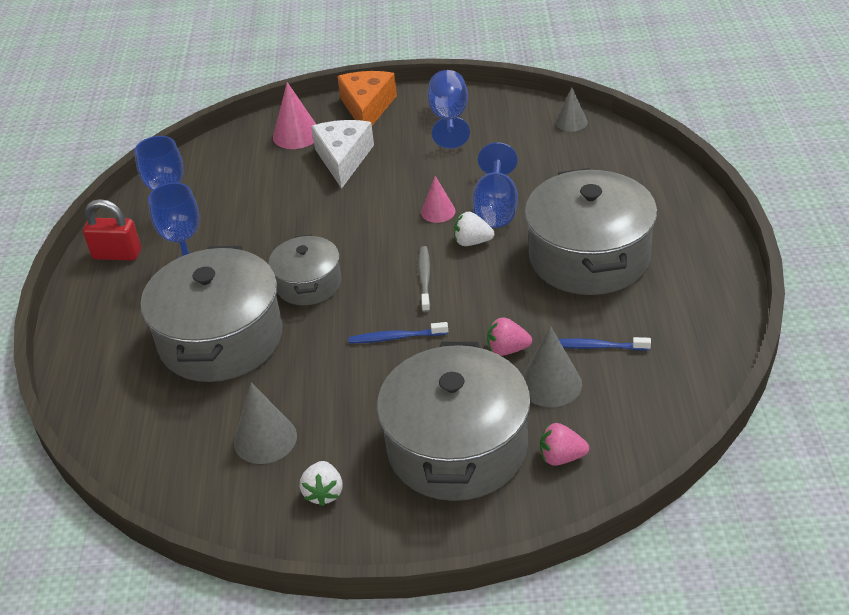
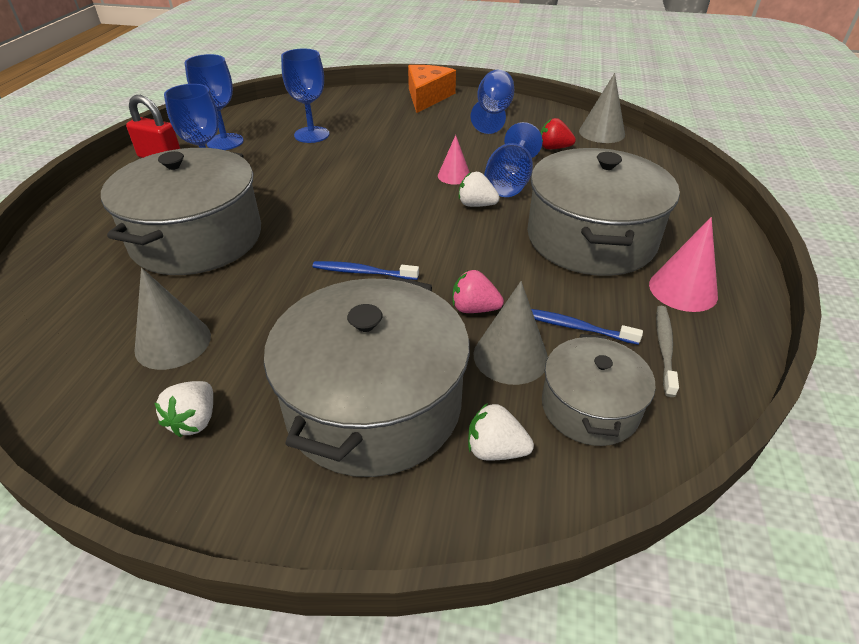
camera: 10 degrees right, 0 degrees up
(264, 189) = (311, 135): none -> blue goblet
(296, 135) = (360, 105): pink cone -> pink cone (683, 290)
(308, 284) = (305, 209): grey pot -> grey pot (589, 407)
(343, 159) = (389, 126): white cheese -> none
(425, 278) = (417, 226): grey toothbrush -> grey toothbrush (664, 348)
(527, 154) = (554, 148): none -> red strawberry
(561, 457) = (495, 450): pink strawberry -> white strawberry
(571, 122) = (601, 133): grey cone -> grey cone, size x1.52

